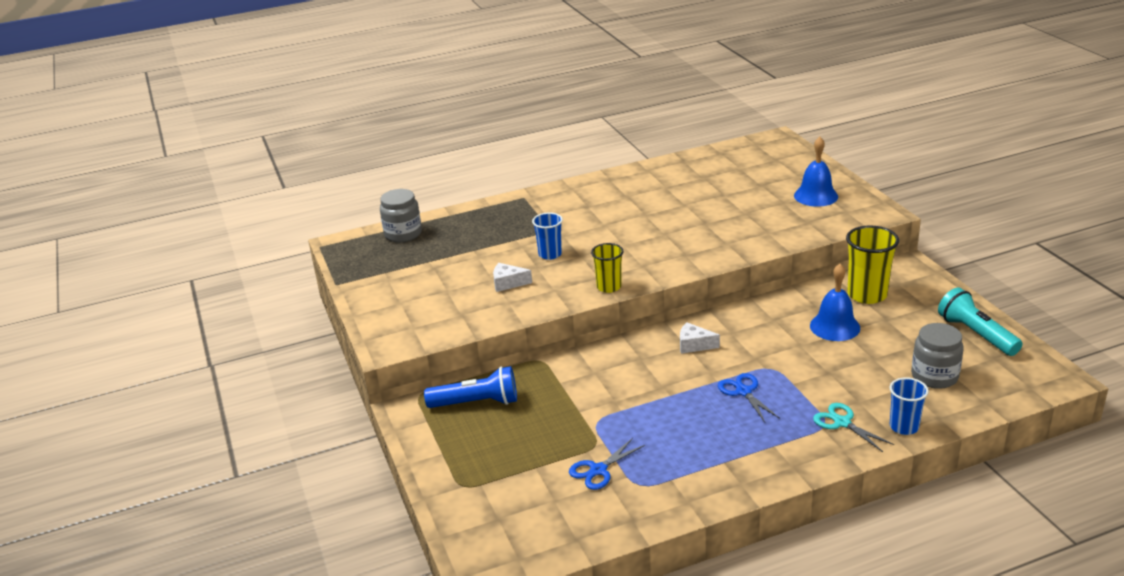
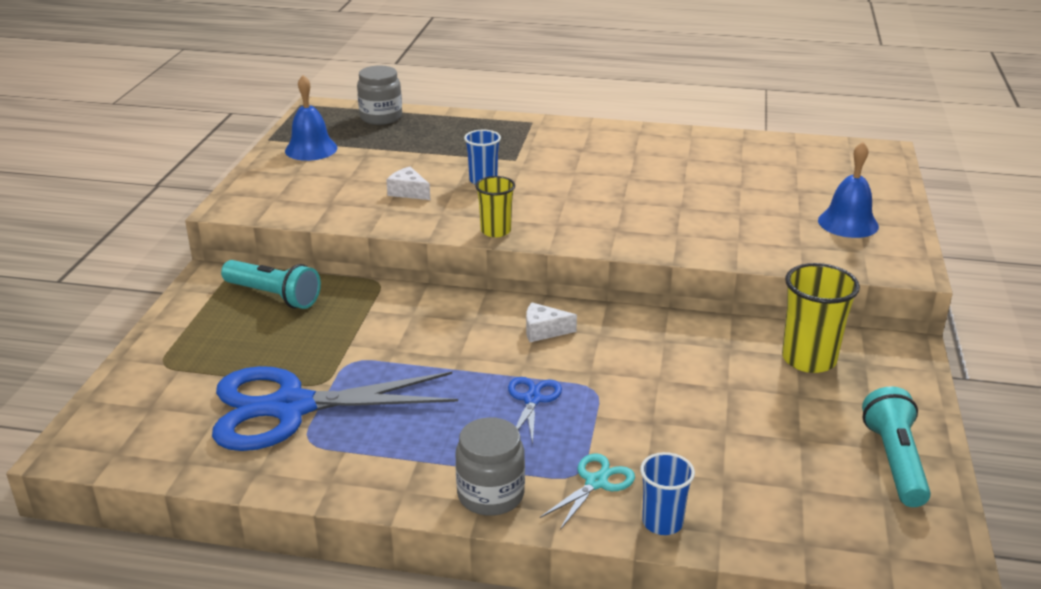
camera: 30 degrees right, 0 degrees up
(477, 403) = (274, 296): blue flashlight -> turquoise flashlight
(598, 470) = (291, 408): blue scissors -> blue scissors, size x2.33
(694, 345) = (544, 331): white cheese -> white cheese turned 45 degrees counterclockwise
(835, 326) = (724, 377): blue bell -> blue bell (311, 149)
(842, 422) = (596, 482): turquoise scissors -> turquoise scissors turned 45 degrees clockwise
(934, 376) = (775, 484): grey jar -> grey jar (490, 495)

